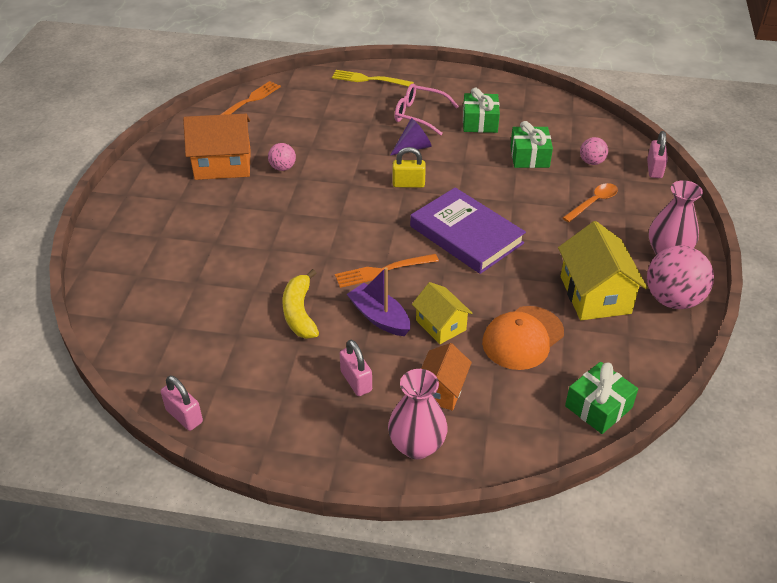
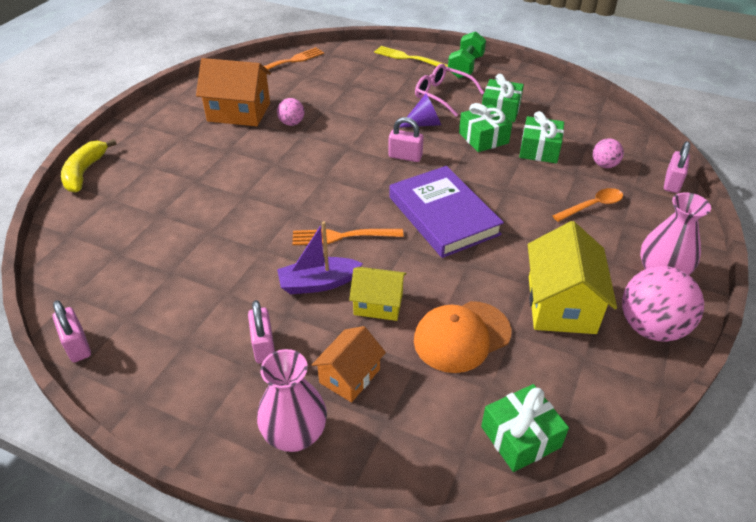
camera: 15 degrees right, 0 degrees up
(300, 313) = (241, 263): yellow banana -> yellow banana (85, 172)
(379, 317) = (318, 283): purple boat -> purple boat turned 75 degrees counterclockwise
(408, 184) = (405, 156): yellow padlock -> pink padlock
(430, 81) = (465, 67): none -> green dumbbell
(441, 325) = (378, 304): yellow house -> yellow house turned 60 degrees counterclockwise
(474, 153) = (483, 138): none -> green gift

